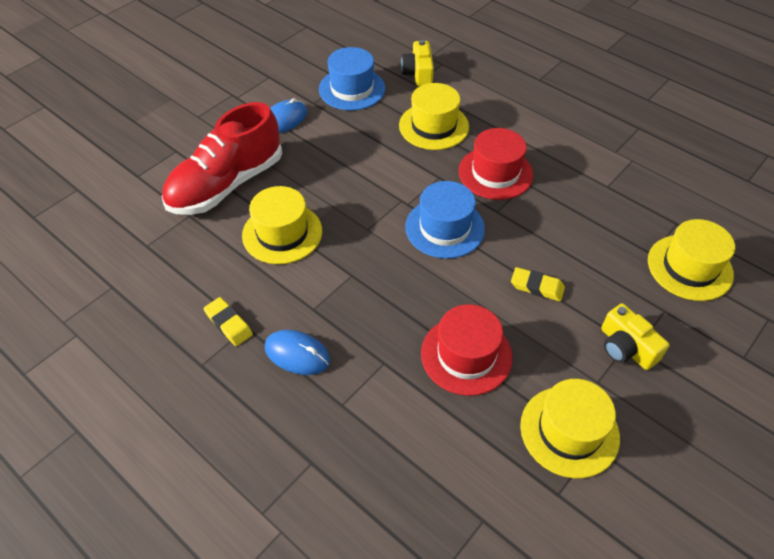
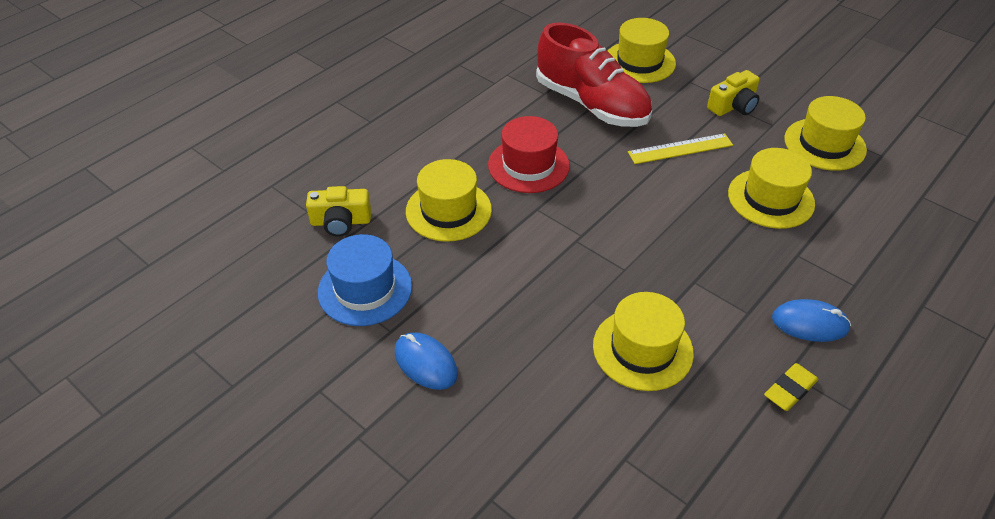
camera: 90 degrees left, 5 degrees down
(226, 184) = (561, 420): red shoe -> red shoe (591, 104)
(297, 354) = (809, 323): blue mouse -> blue mouse turned 75 degrees clockwise
(445, 228) = (614, 207): blue hat -> none
(466, 355) = (771, 198): red hat -> yellow hat
(537, 287) = (680, 149): yellow eraser -> yellow ruler

